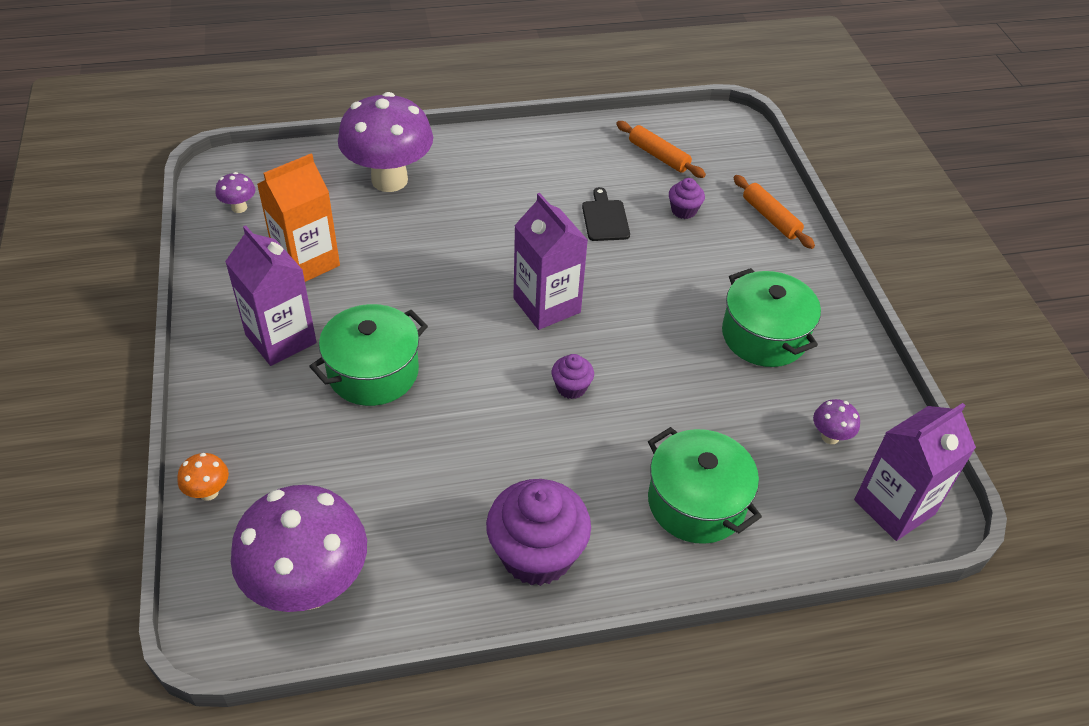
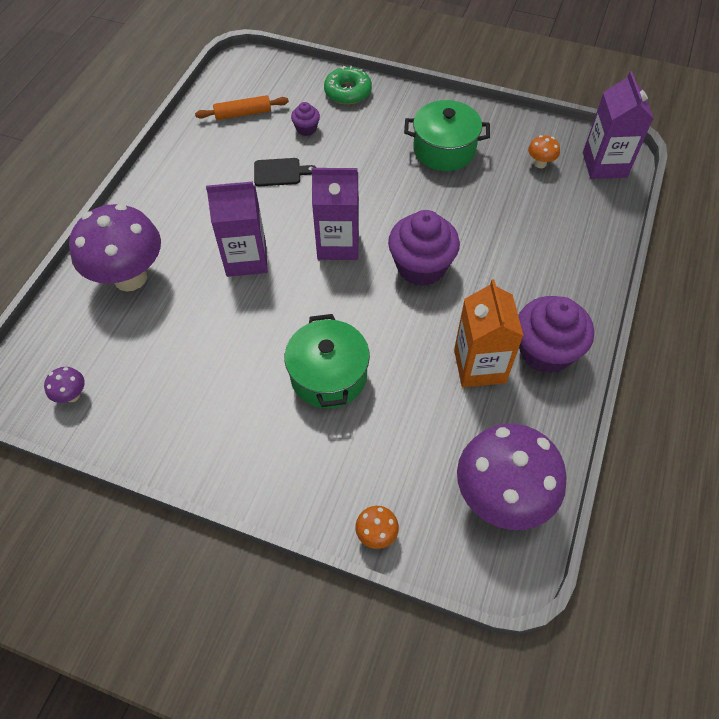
camera: 55 degrees left, 10 degrees up
(281, 339) = (251, 423): purple carton -> purple carton (246, 259)
(306, 262) = (178, 372): orange carton -> orange carton (479, 366)
(571, 387) = (421, 267): purple cupcake -> purple cupcake, size x2.11
(605, 218) = (280, 172): black cutting board -> black cutting board turned 150 degrees clockwise
(696, 502) = (551, 250): green pot -> none
(770, 218) = (348, 92): orange rolling pin -> green donut
(830, 437) = (540, 164): purple mushroom -> orange mushroom

